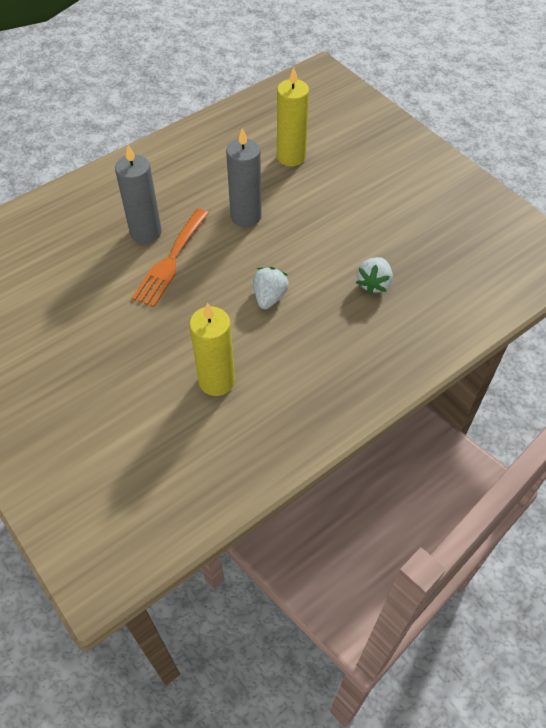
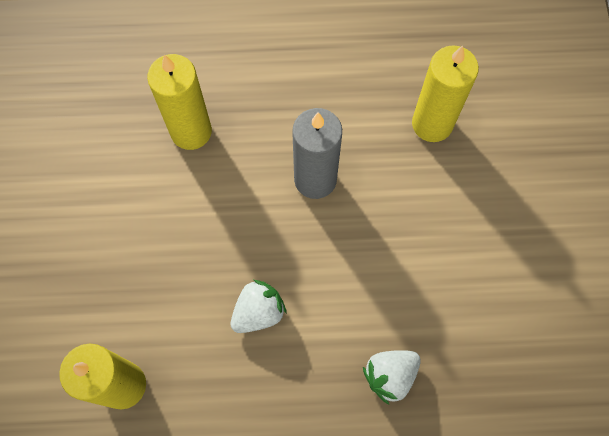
camera: 35 degrees right, 15 degrees up
(146, 232) = (191, 131): grey candle -> yellow candle
(170, 261) = (189, 189): orange fork -> none

